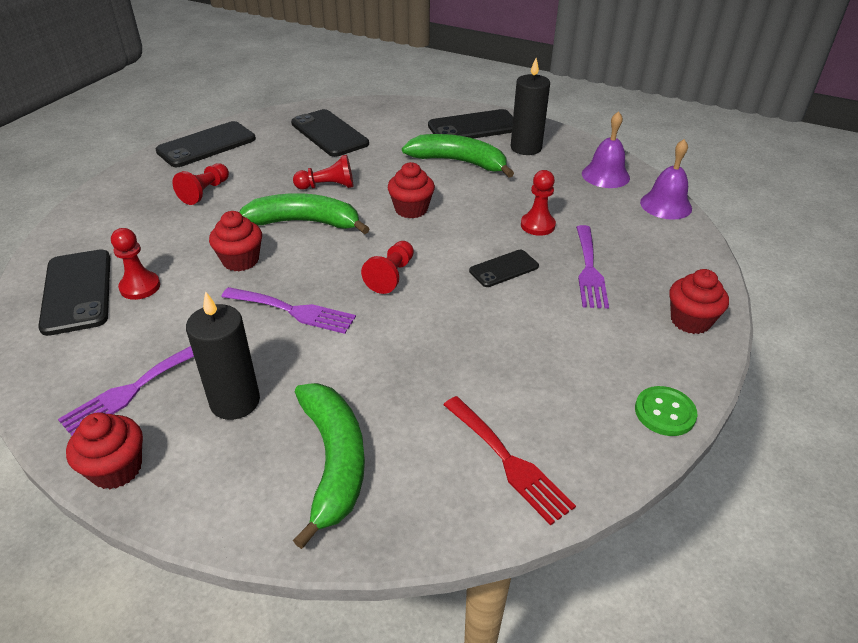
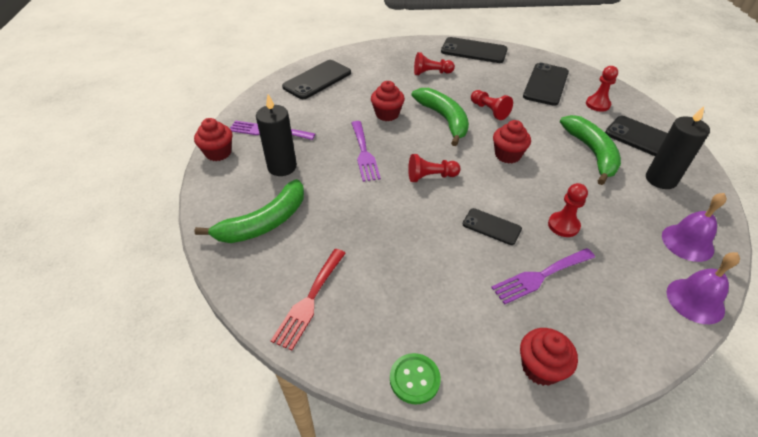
camera: 60 degrees right, 5 degrees up
(140, 287) = (336, 95): red pawn -> red pawn (597, 104)

